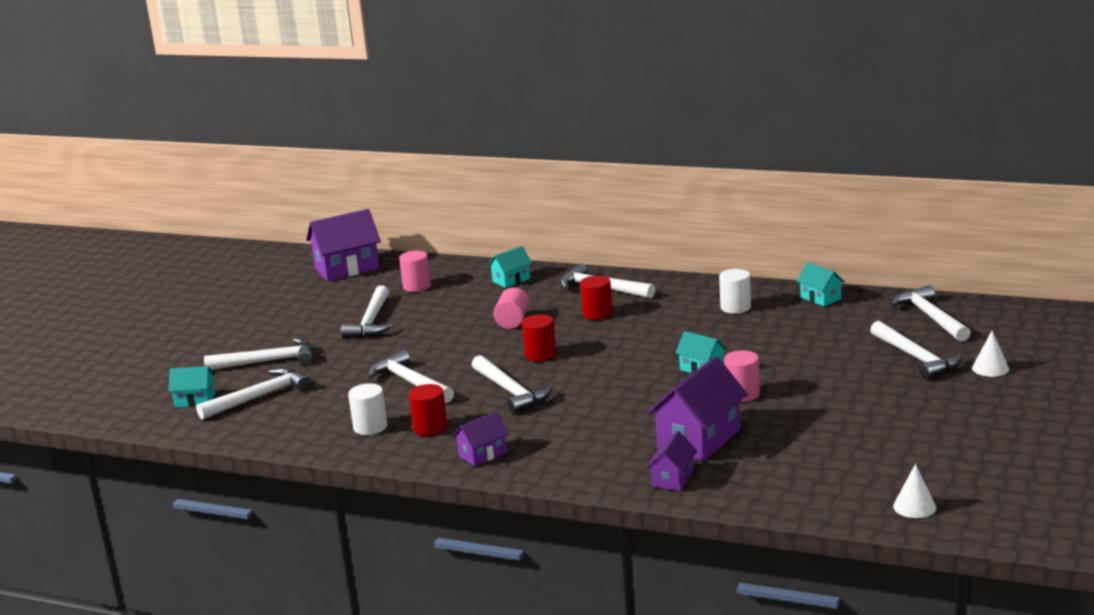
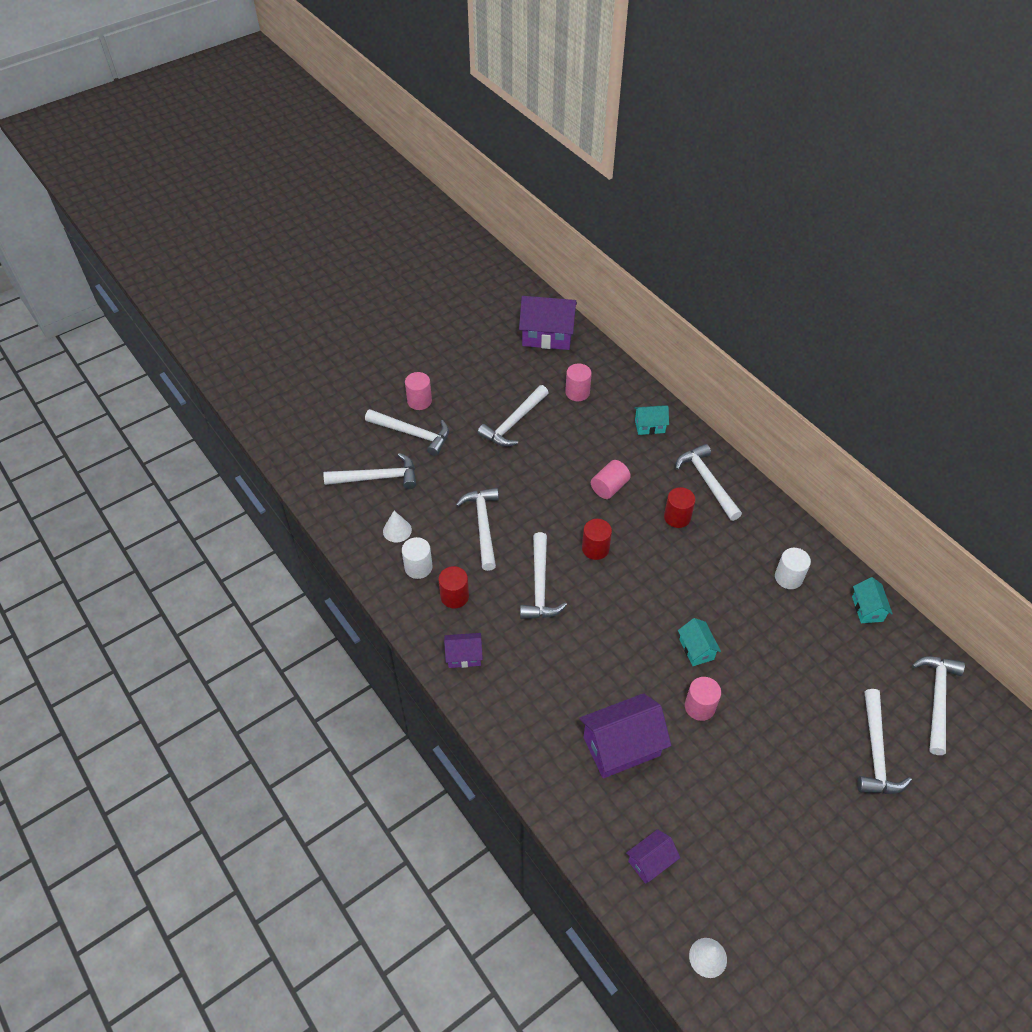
camera: 30 degrees right, 30 degrees up
(195, 400) = (337, 455): turquoise house -> none
(252, 343) = (419, 401): none -> pink cylinder
(673, 479) = (565, 785): purple house -> purple house (650, 862)
(990, 368) = (925, 811): white cone -> white cone (397, 530)

